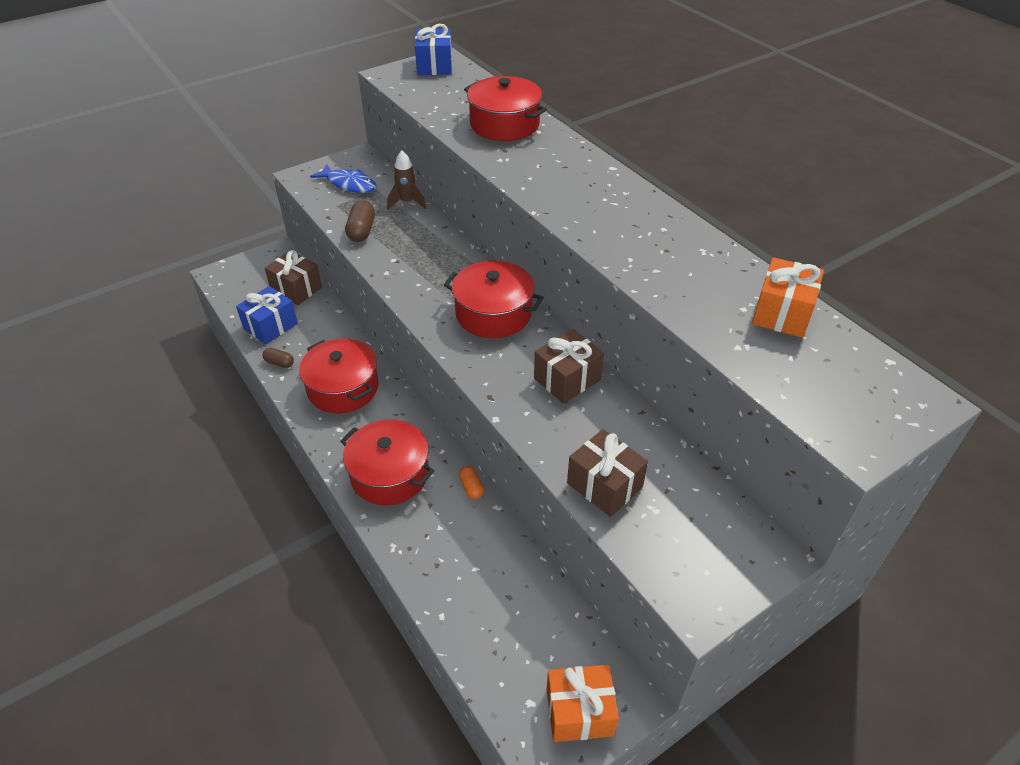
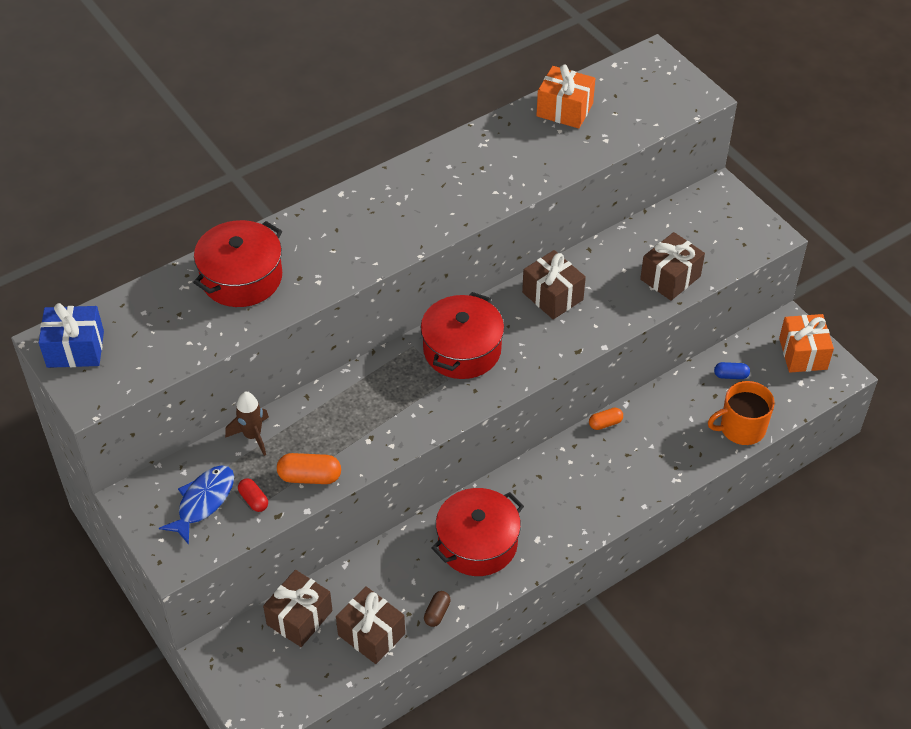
camera: 90 degrees left, 5 degrees up
(270, 326) = (371, 634): blue gift -> brown gift
(345, 205) = (253, 500): none -> red capsule
(362, 231) = (310, 477): brown capsule -> orange capsule
(390, 474) = (594, 489): red pot -> none
(458, 621) = (741, 428): none -> orange mug
(539, 617) = (731, 375): none -> blue capsule

